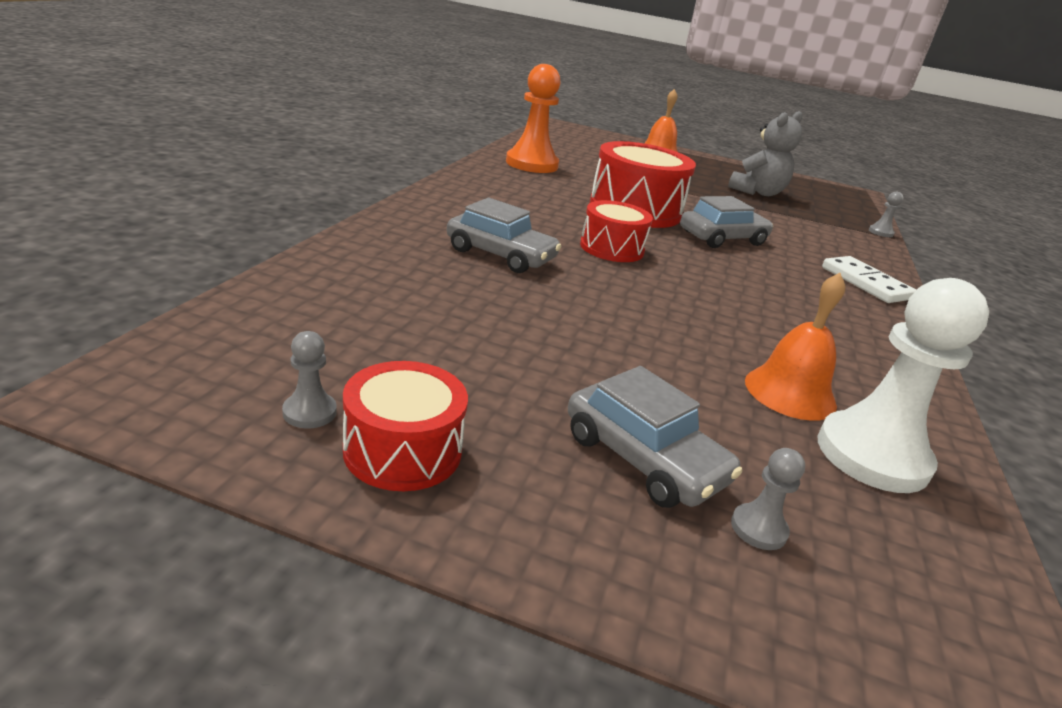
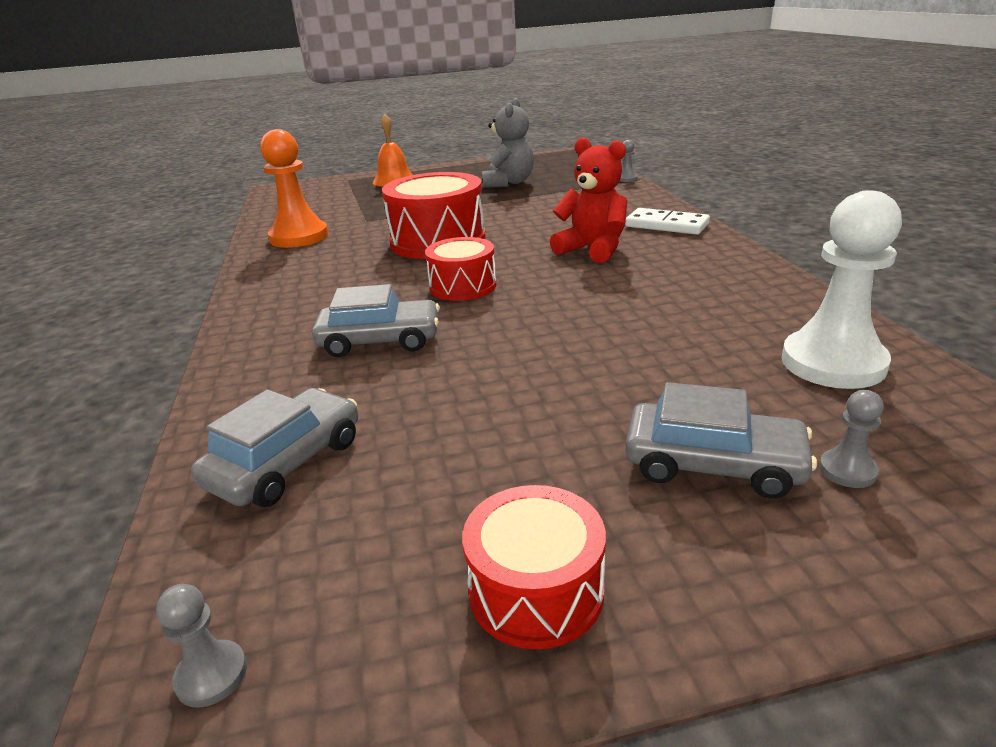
camera: 25 degrees left, 0 degrees up
(309, 412) = (406, 613): grey pawn -> grey pawn (211, 675)
(722, 238) = (532, 235): grey car -> grey car (286, 462)
(763, 271) = (592, 250): none -> red teddy bear
(790, 392) = (730, 343): orange bell -> none

